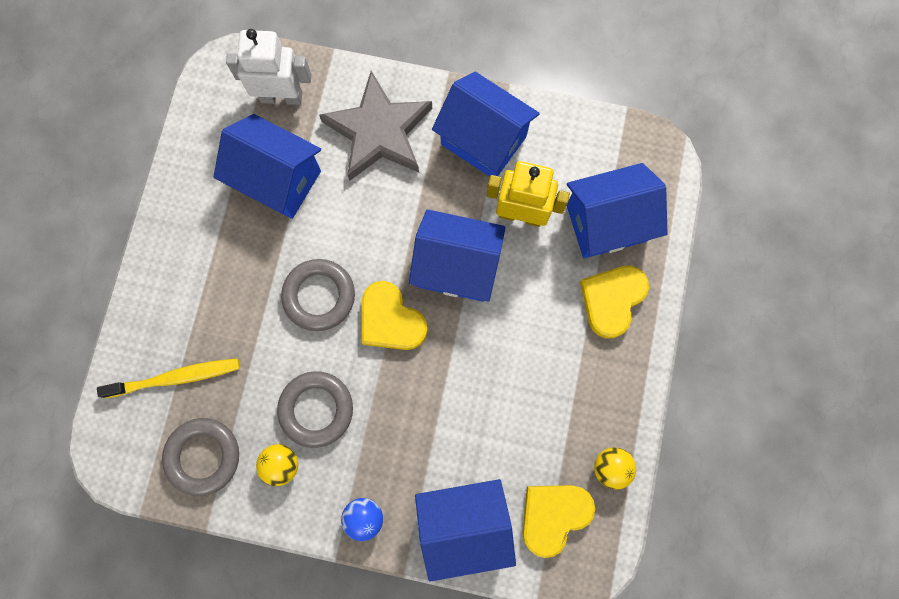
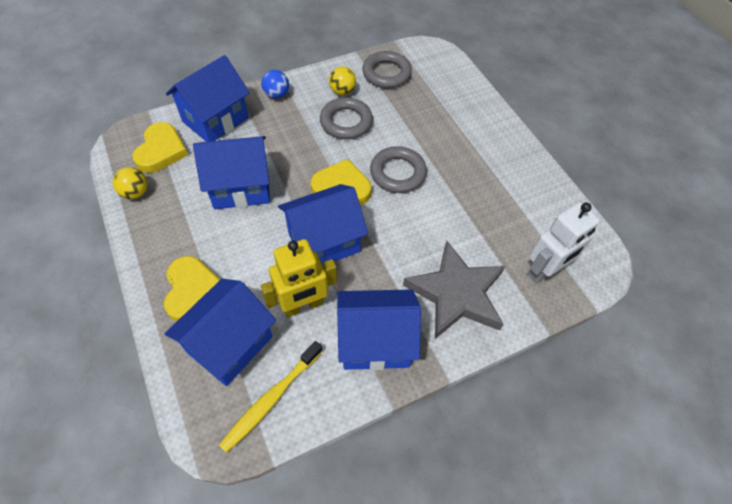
camera: 140 degrees right, 20 degrees down
(175, 378) = (436, 94): yellow toothbrush -> yellow toothbrush (271, 398)
(278, 180) = (489, 218): blue house -> blue house (241, 188)

